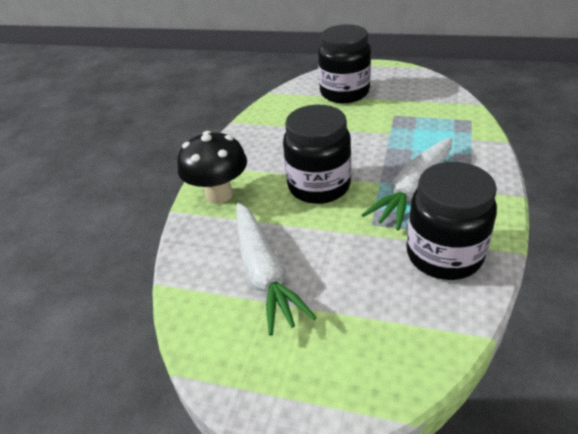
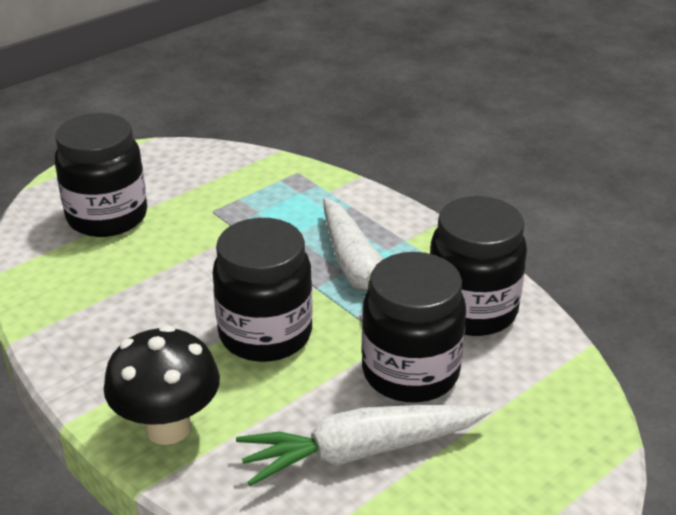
camera: 60 degrees left, 5 degrees down
(264, 272) = (361, 451): white carrot -> white carrot turned 150 degrees clockwise
(351, 257) = (410, 372): none -> black jar

